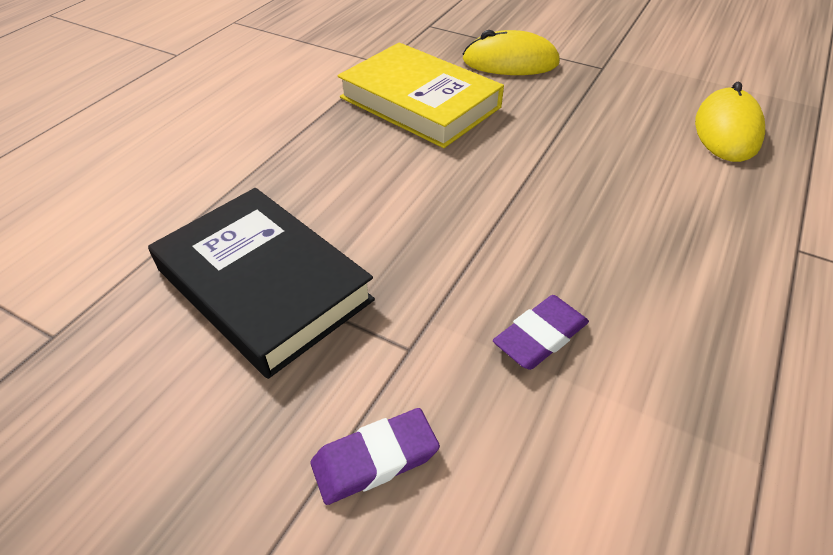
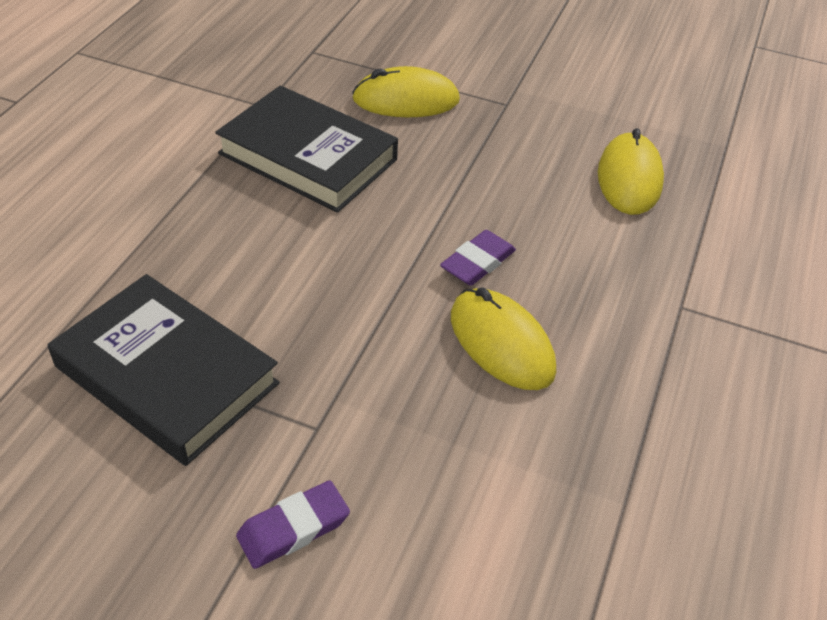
camera: 10 degrees left, 0 degrees up
(419, 102) = (308, 156): yellow book -> black book
(540, 336) = (438, 408): purple eraser -> purple eraser (478, 262)
(607, 274) = (501, 343): none -> yellow mouse

